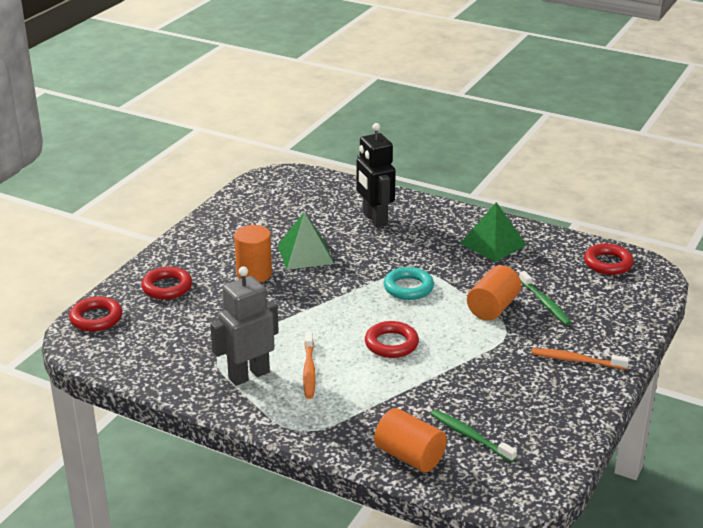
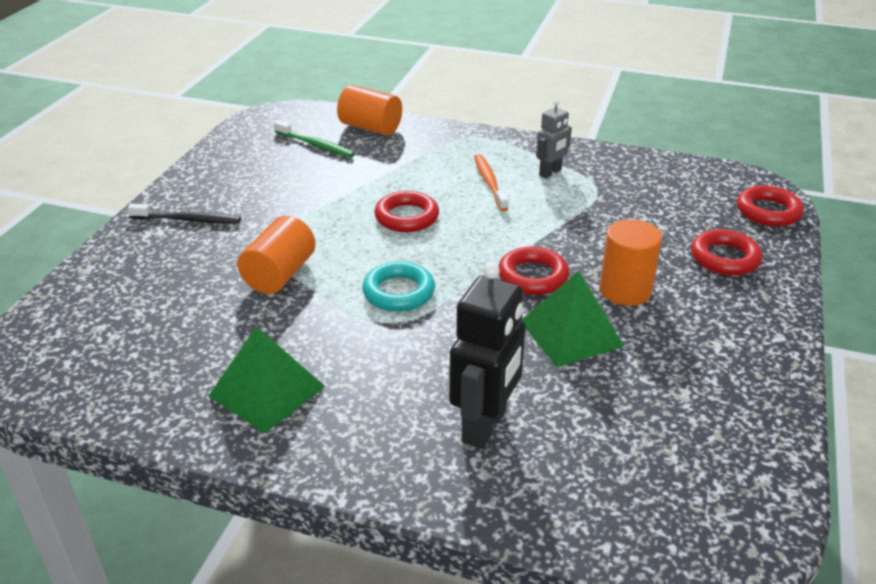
camera: 170 degrees right, 5 degrees up
(248, 375) = (550, 173): grey robot -> grey robot, size x0.58
(374, 219) = (485, 426): black robot -> black robot turned 60 degrees clockwise
(545, 303) = (205, 288): green toothbrush -> none
(576, 360) = (188, 220): orange toothbrush -> black toothbrush
(608, 263) = (79, 371): red ring -> red ring (533, 276)

